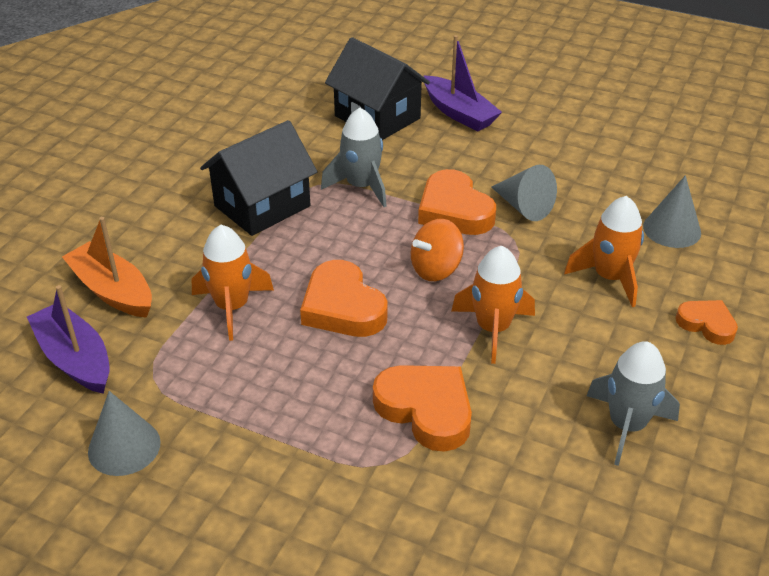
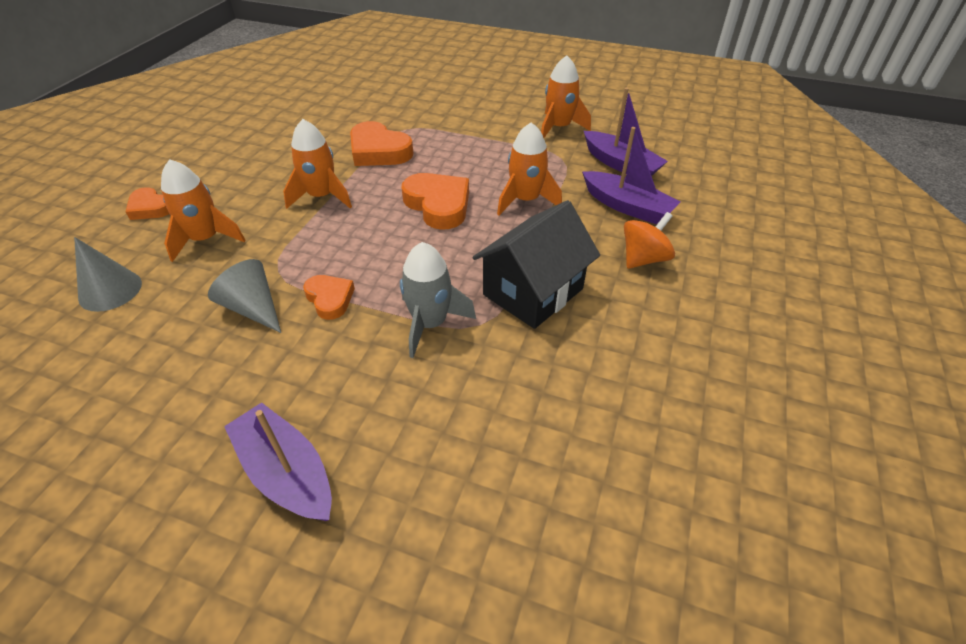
camera: 175 degrees right, 5 degrees up
(112, 291) = (627, 206): orange boat -> purple boat
(124, 447) = (559, 128): grey cone -> orange rocket
(377, 117) = (413, 452): black house -> none
(436, 269) = (359, 238): orange spinning top -> orange spinning top (643, 259)
(454, 210) = (330, 299): orange heart -> orange heart, size x0.60
(626, 425) = (253, 150): grey rocket -> none

